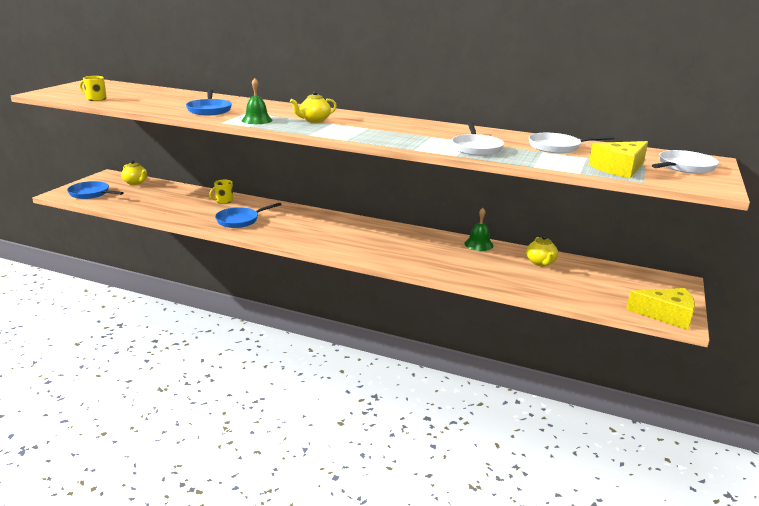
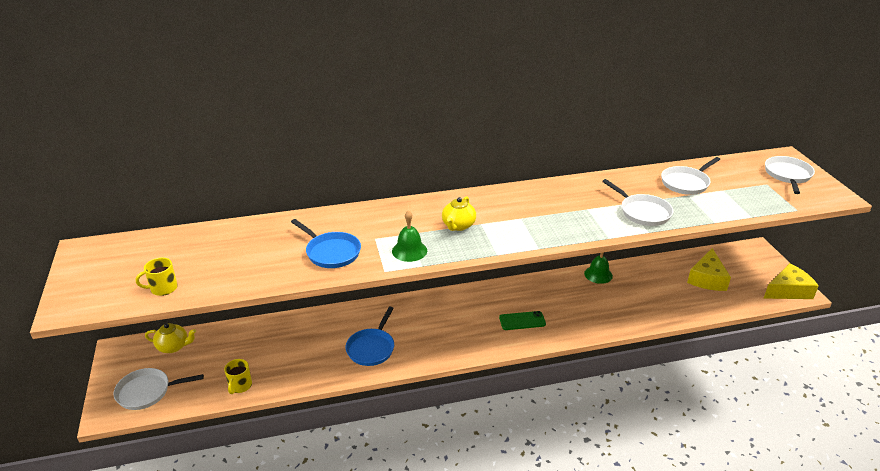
camera: 35 degrees left, 10 degrees up
(91, 194) = (147, 392): blue pan -> white pan
(224, 201) = (314, 327): yellow mug -> yellow mug (240, 386)
(367, 245) = (522, 321): none -> green phone
(540, 263) = (661, 274): yellow teapot -> none
(619, 168) = (761, 197): yellow cheese -> yellow cheese (707, 279)

